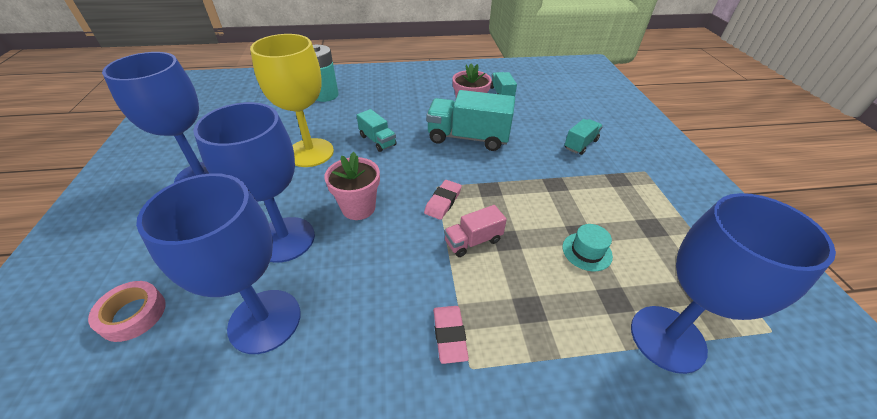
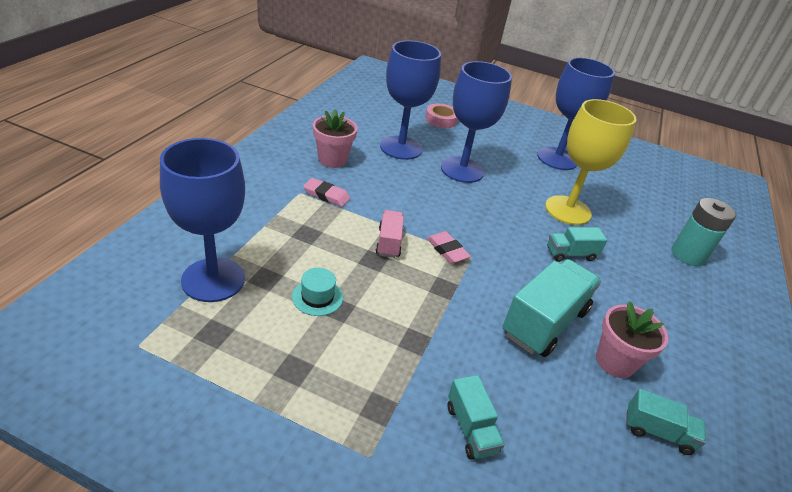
camera: 115 degrees right, 5 degrees down
(358, 208) = (472, 207): pink flower pot -> pink flower pot (332, 160)

